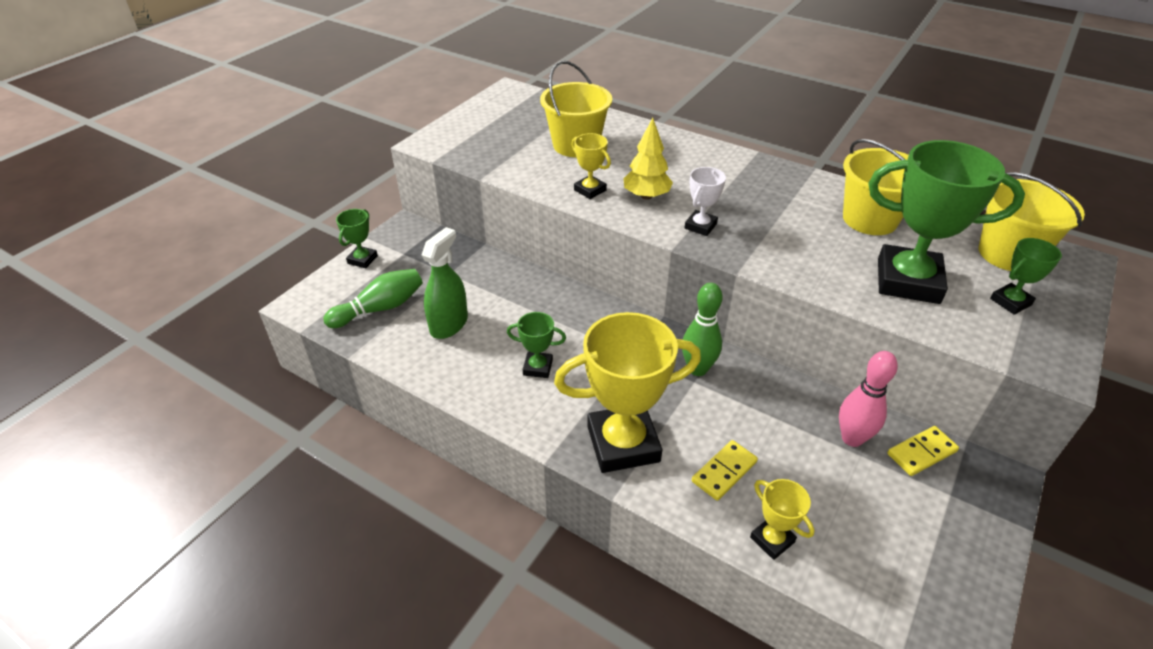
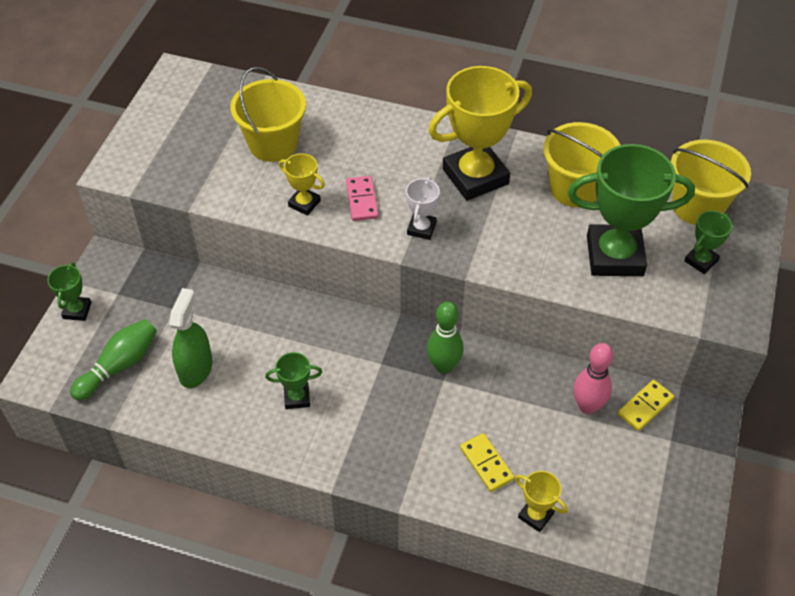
camera: 15 degrees left, 10 degrees up
(623, 443) = (395, 457): yellow trophy -> yellow trophy (475, 176)
(646, 196) = (362, 200): yellow tree -> pink domino
(724, 472) = (486, 463): yellow domino -> yellow domino turned 60 degrees counterclockwise

